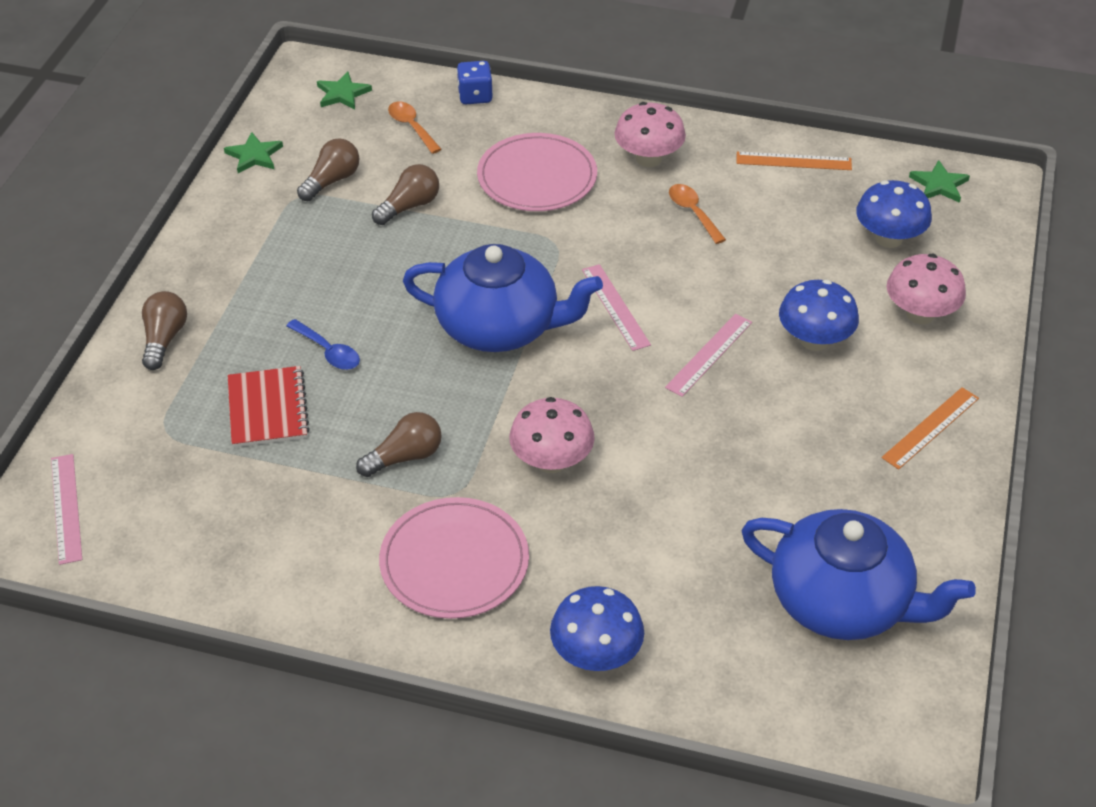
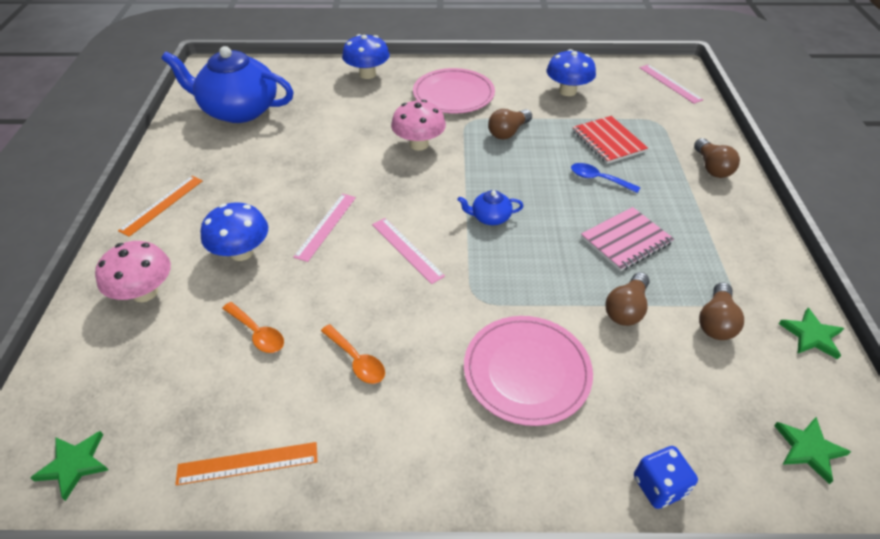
camera: 165 degrees right, 0 degrees up
(356, 269) = (626, 240): none -> pink notebook
(411, 127) = (695, 413): orange spoon -> orange spoon (257, 333)
(499, 327) = (490, 217): blue teapot -> blue teapot, size x0.42
(648, 159) = (418, 426): pink mushroom -> none
(888, 238) = (155, 370): blue mushroom -> blue mushroom (567, 91)

